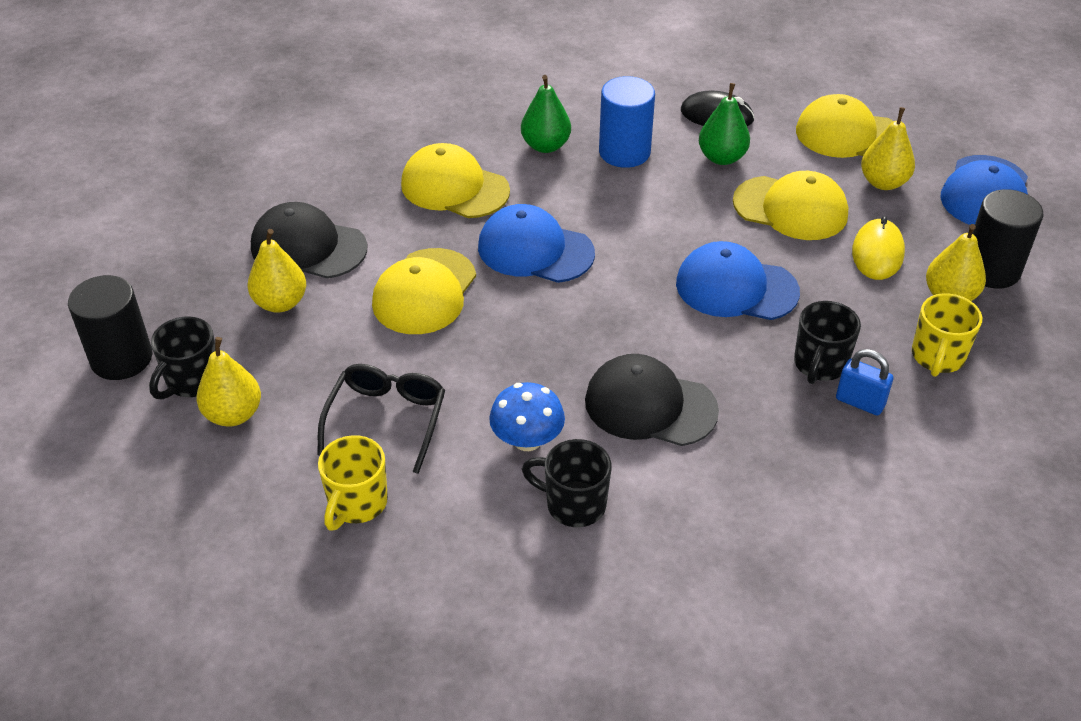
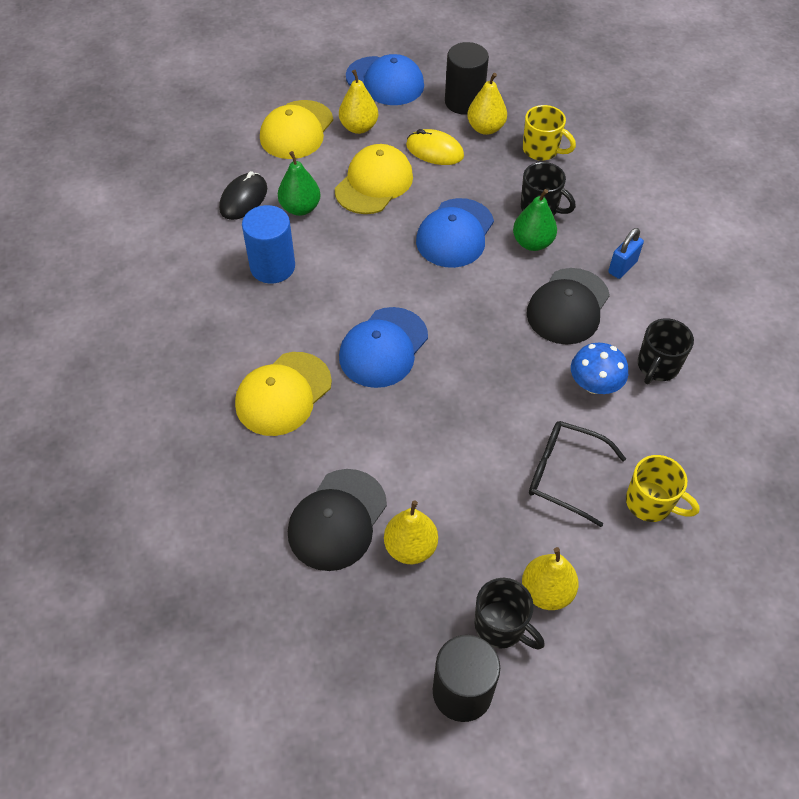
camera: 80 degrees left, 10 degrees up
(424, 292) = (419, 432): yellow cap -> none
(545, 146) = (245, 319): green pear -> green pear (532, 243)
(860, 402) = (577, 197): blue padlock -> blue padlock (622, 267)

